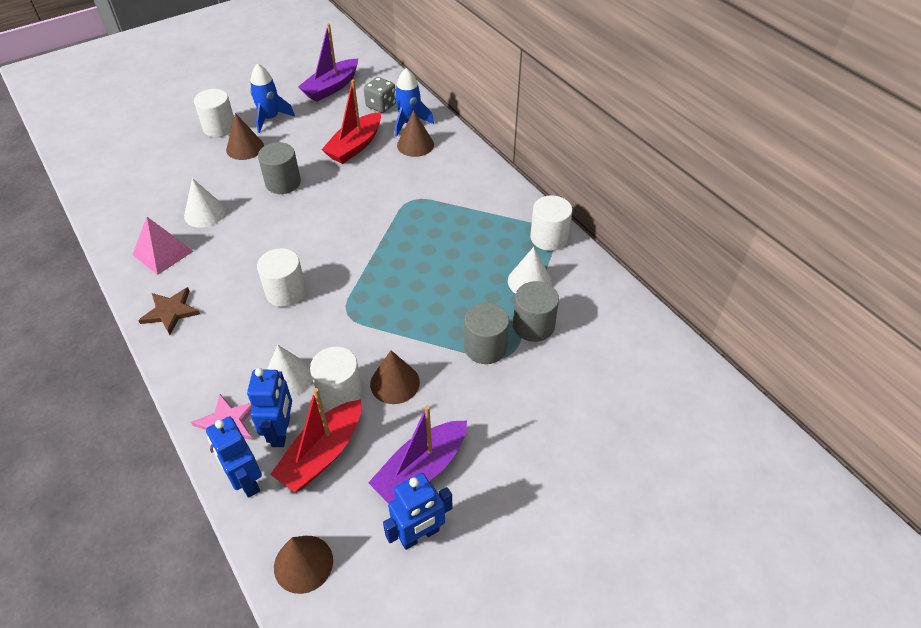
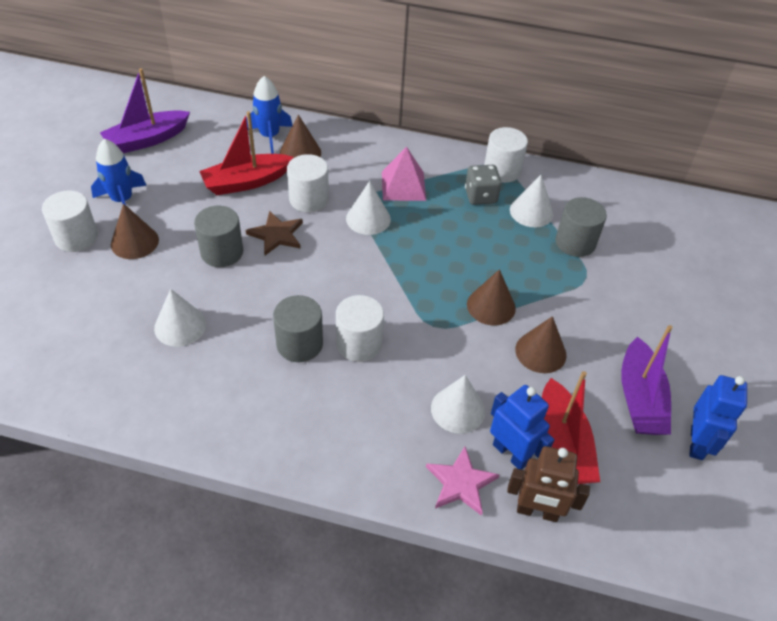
camera: 45 degrees left, 0 degrees up
(163, 252) = (189, 389): pink pyramid -> pink pyramid (403, 186)
(170, 312) = (276, 434): brown star -> brown star (276, 235)
(246, 481) = (537, 512): blue robot -> brown robot
(303, 563) = (657, 531): brown cone -> brown cone (491, 306)
(331, 87) = (147, 140): purple boat -> purple boat turned 60 degrees clockwise
(339, 392) = (512, 389): white cylinder -> white cylinder (309, 199)
(355, 146) = (246, 182): red boat -> red boat turned 75 degrees clockwise
(381, 105) = (221, 133): grey dice -> grey dice (480, 196)
(401, 215) = (368, 219): none -> white cone
(485, 347) = (565, 280): grey cylinder -> grey cylinder (299, 344)

